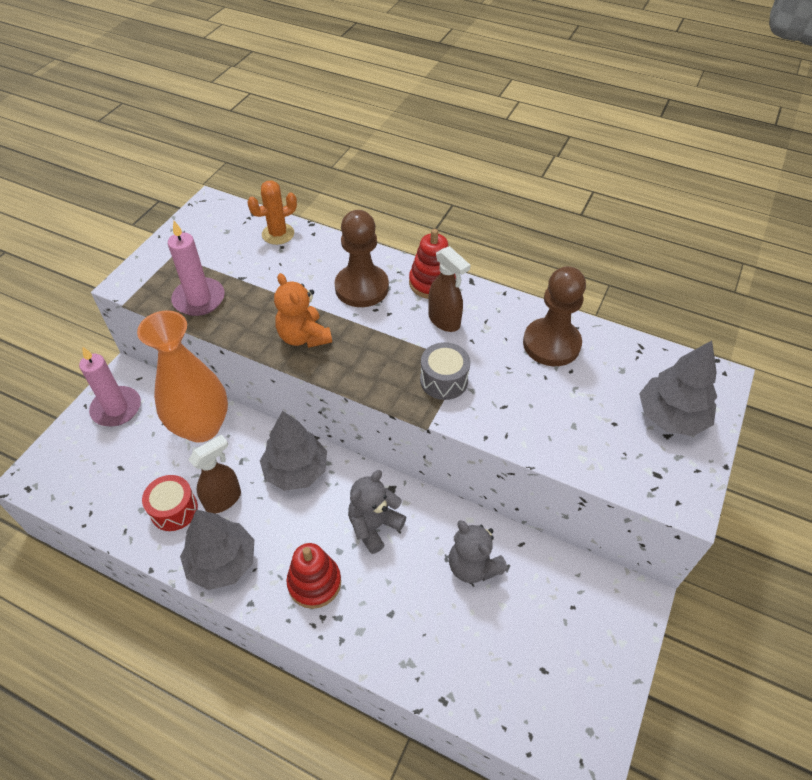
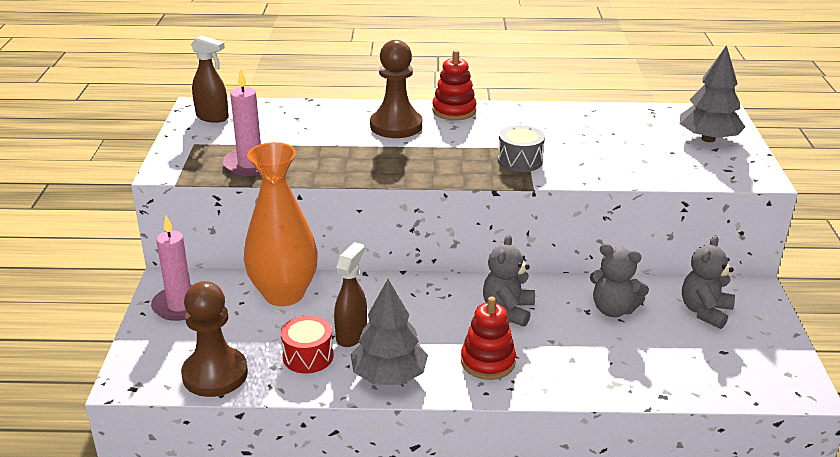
camera: 25 degrees left, 20 degrees down
(278, 234) = (285, 111): orange cactus -> none
(296, 470) = (404, 297): grey tree -> none
(304, 337) = (374, 164): orange teddy bear -> none
(444, 321) = (486, 129): brown spray bottle -> brown spray bottle (213, 117)
(551, 344) = (584, 123): brown pawn -> brown pawn (215, 374)
(562, 608) = (705, 311): none -> grey teddy bear

